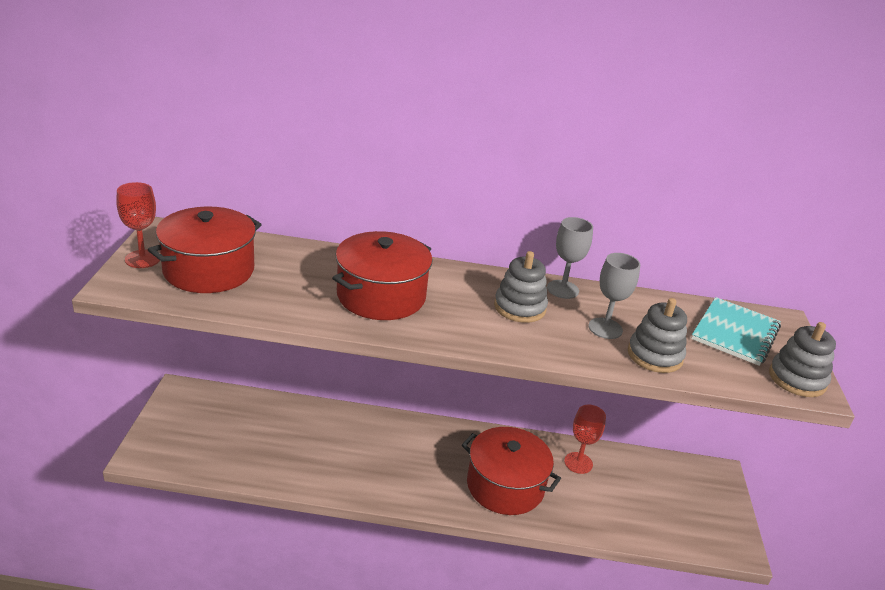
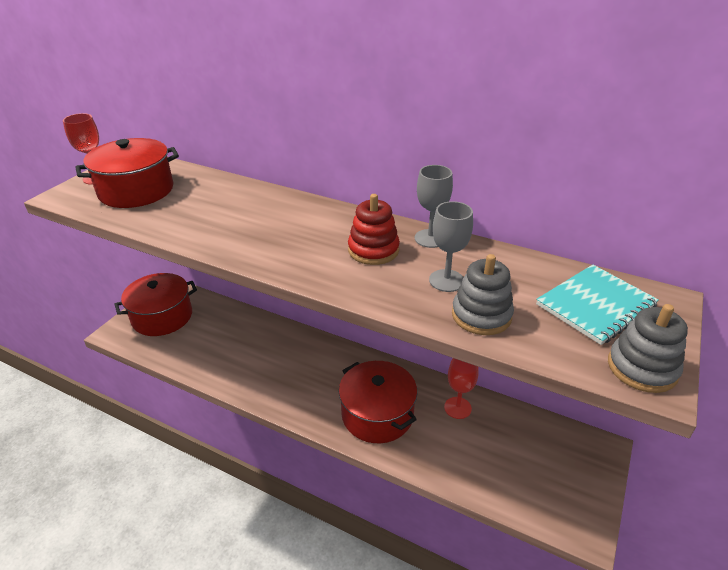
camera: 25 degrees right, 5 degrees up
(381, 296) = (254, 225): red pot -> red pot (162, 317)
(520, 307) = (373, 250): grey stacking toy -> red stacking toy

